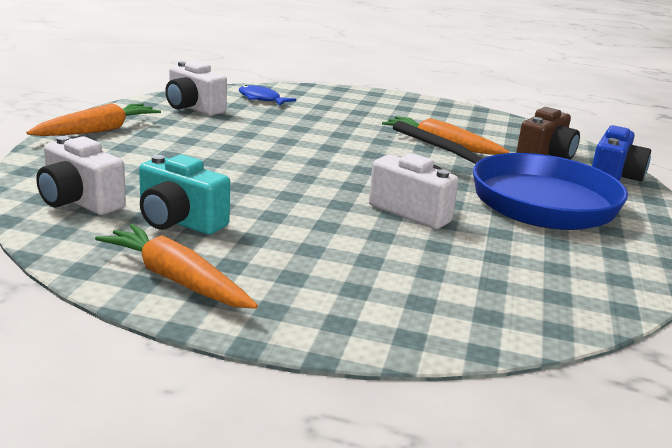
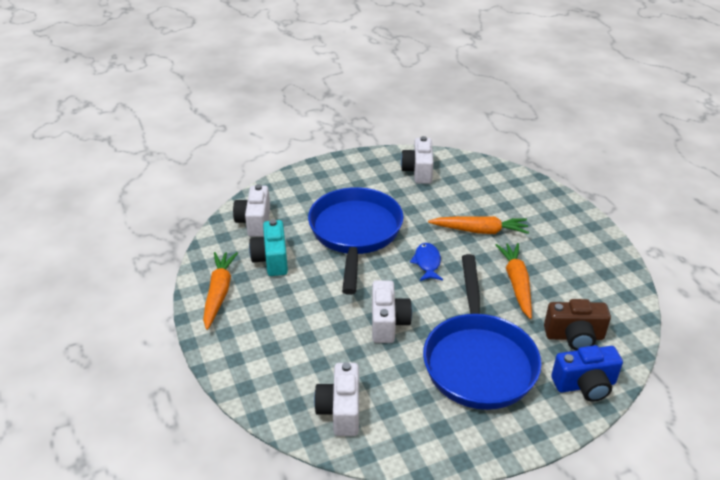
camera: 55 degrees right, 15 degrees up
(98, 131) = (338, 170): orange carrot -> orange carrot (480, 231)
(230, 167) = (355, 233): none -> blue pan
(261, 99) = (476, 180): blue fish -> blue fish (427, 263)
(531, 292) = (340, 410): none -> white camera

